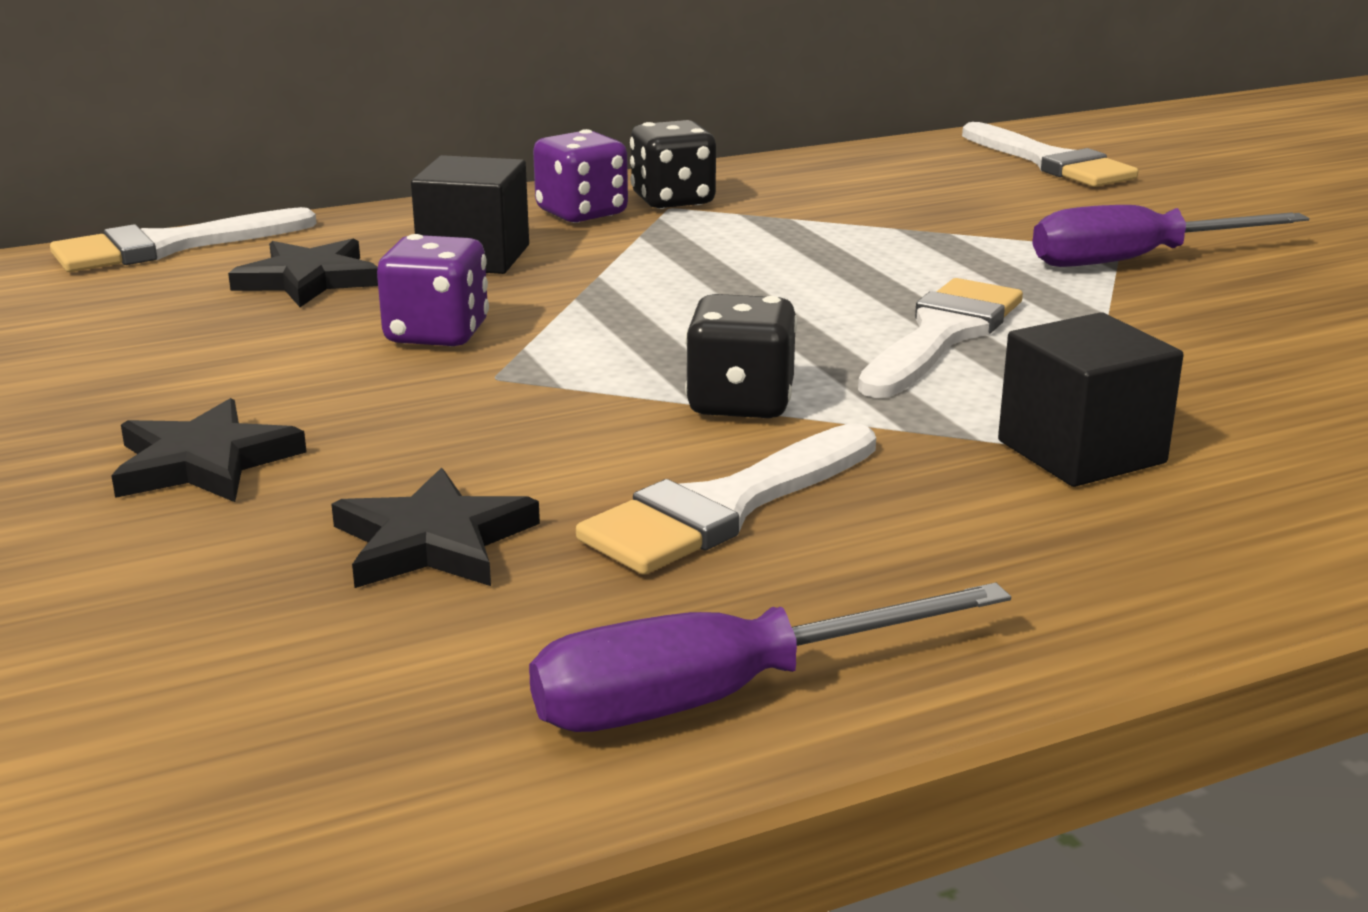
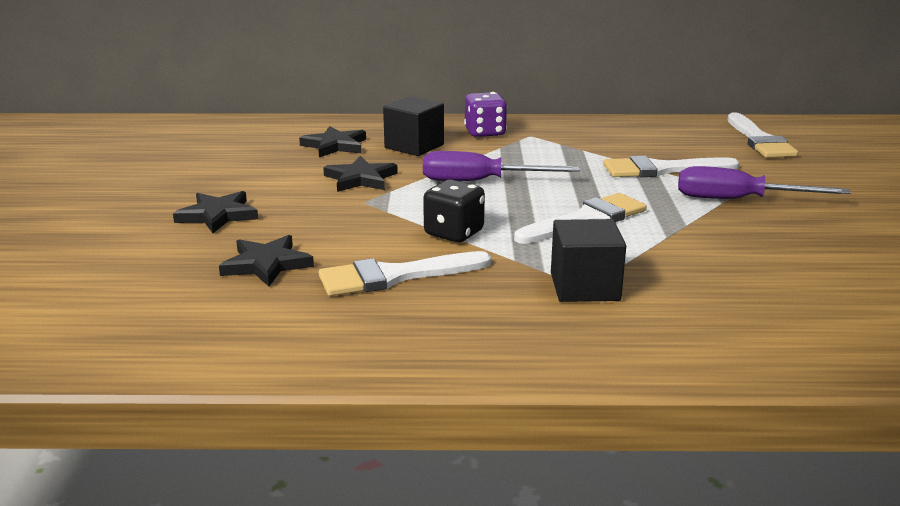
camera: 25 degrees right, 0 degrees up
(170, 246) = (296, 122): white brush -> white brush (661, 169)
(437, 334) = (360, 179): purple dice -> black star
(673, 200) = (535, 132): black dice -> none
(719, 696) = (305, 349): purple screwdriver -> purple screwdriver (480, 181)

